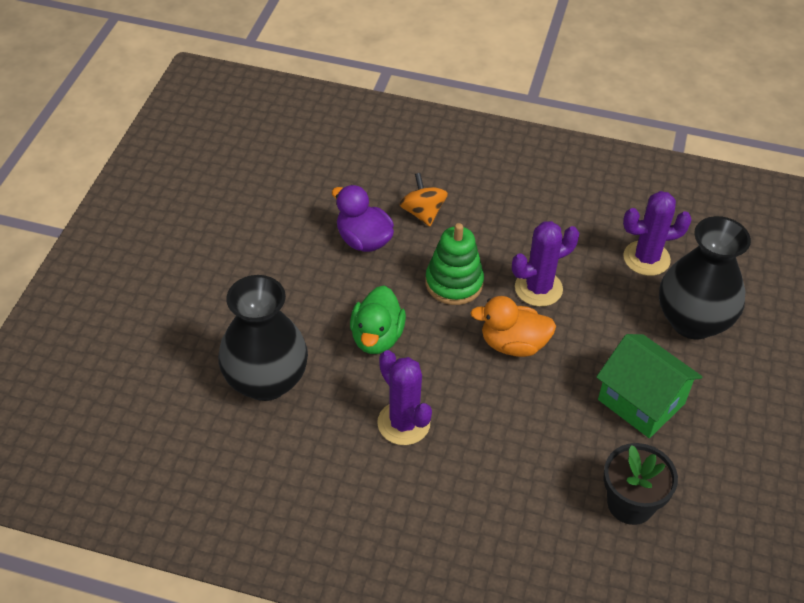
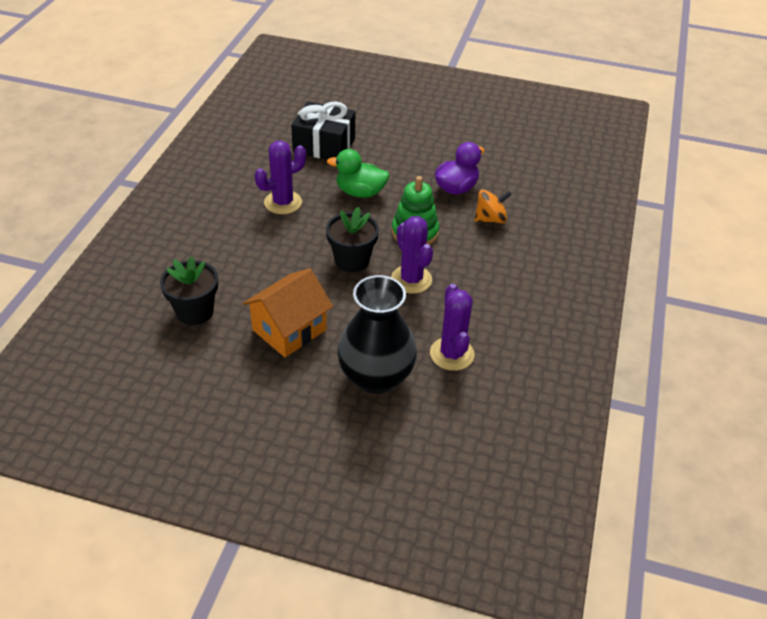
camera: 90 degrees right, 5 degrees down
(266, 381) = (324, 145): black vase -> black gift
(513, 344) = (352, 260): orange duck -> black flower pot
(641, 401) = (289, 330): green house -> orange house

